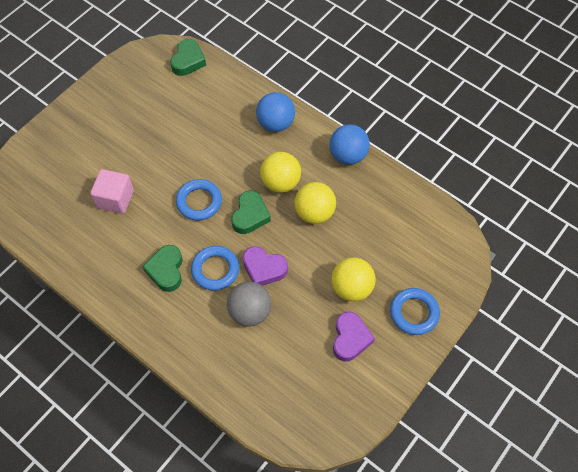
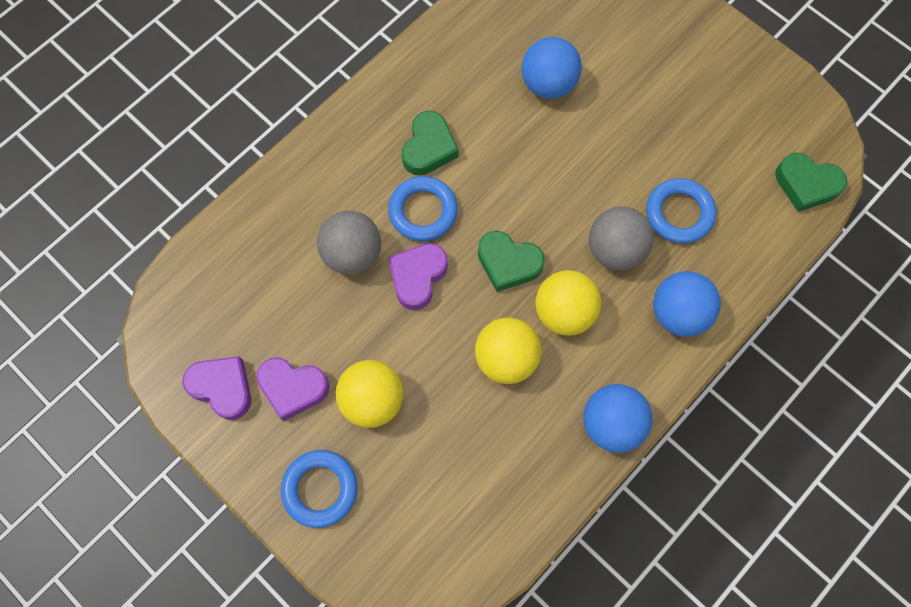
camera: 95 degrees right, 10 degrees up
(115, 199) = (548, 84): pink cube -> blue ball
(166, 270) = (429, 148): green heart -> green heart turned 105 degrees clockwise
(199, 202) = (536, 193): blue ring -> blue ring (679, 213)
(236, 156) = (615, 249): none -> grey ball
(356, 386) = (222, 388): none -> purple heart

